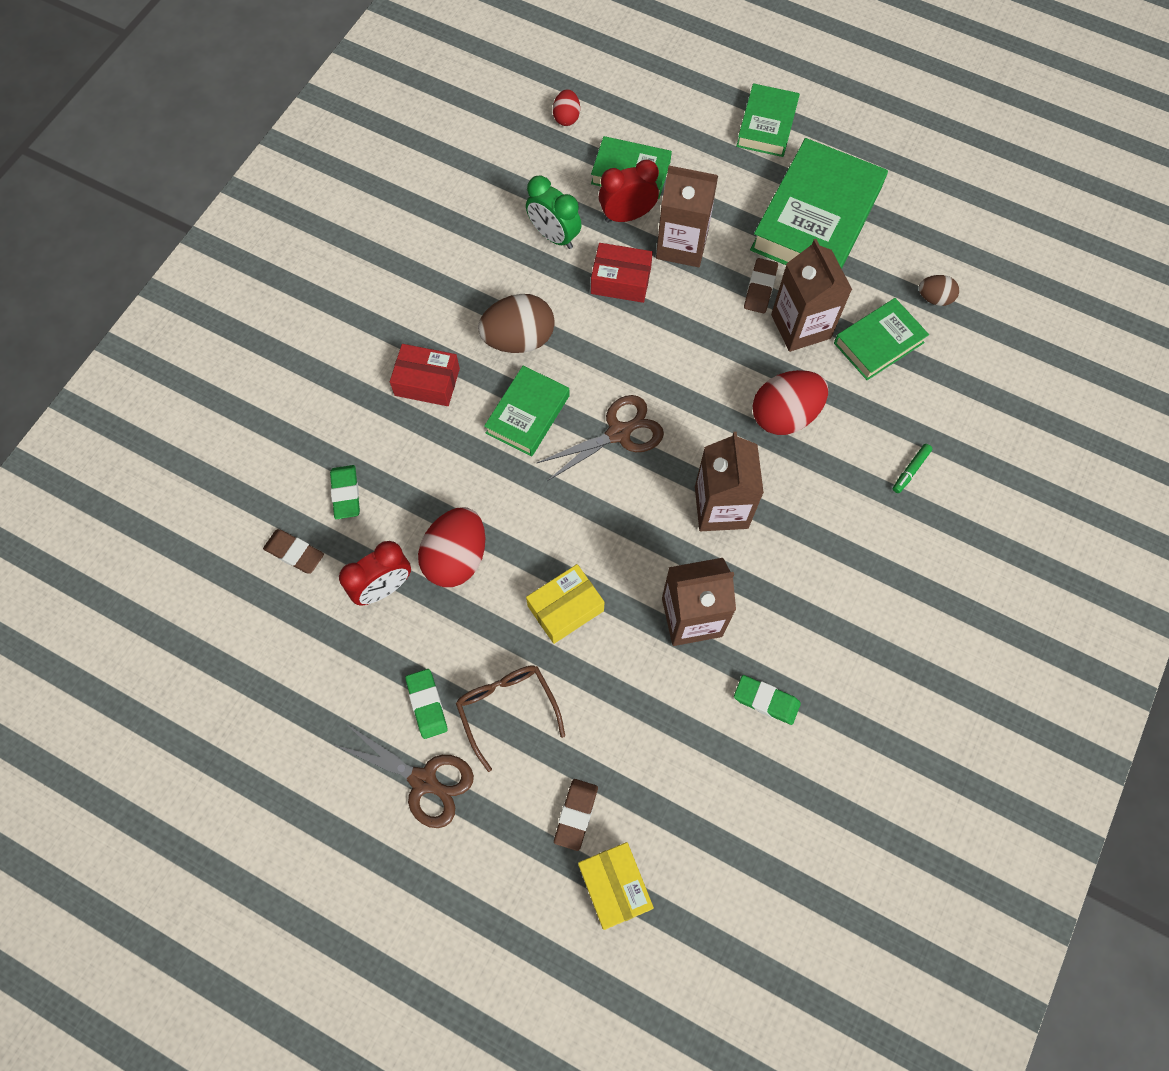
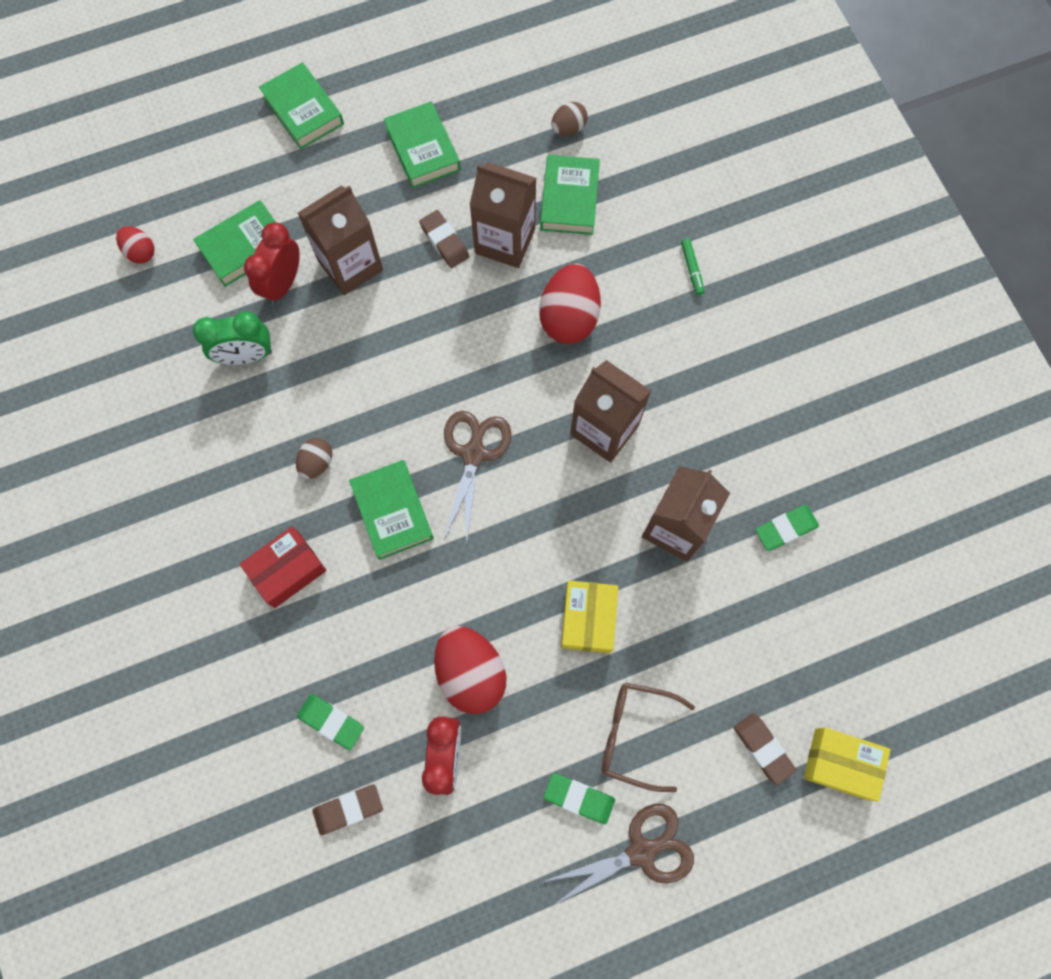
camera: 50 degrees left, 5 degrees up
(519, 339) = (317, 463): brown egg -> brown egg, size x0.53
(621, 280) = (338, 338): red box -> none
(816, 219) = (423, 149): green book -> green book, size x0.56

